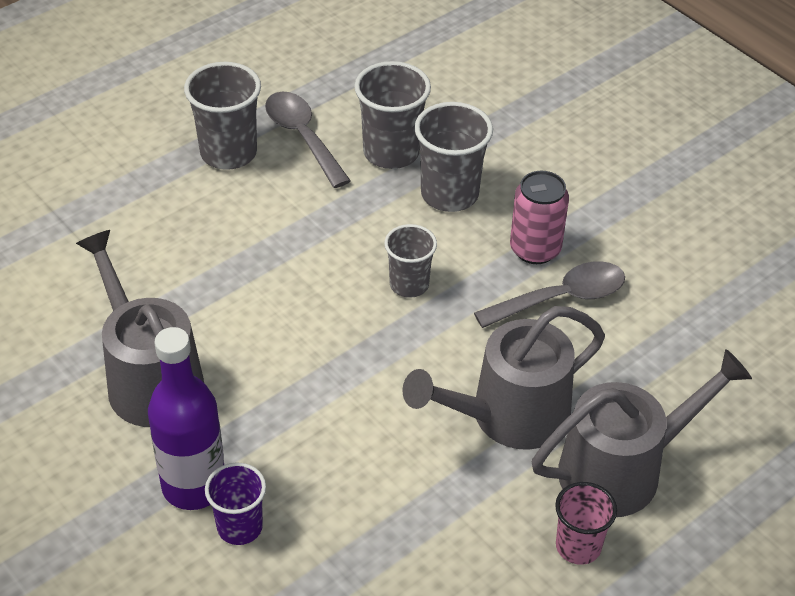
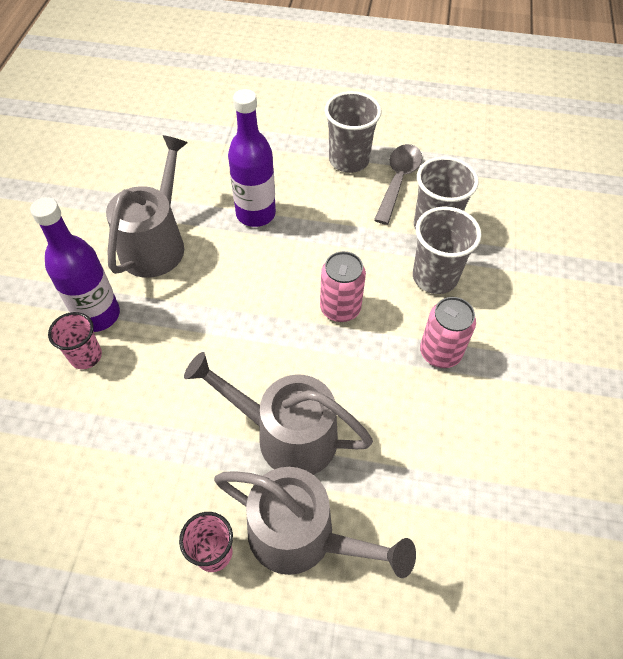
camera: 50 degrees right, 10 degrees up
(210, 271) = (255, 214): none -> purple bottle
(240, 527) = (86, 356): purple cup -> pink cup
(409, 284) = (340, 308): grey cup -> pink can
(561, 298) = (414, 396): grey spoon -> none

